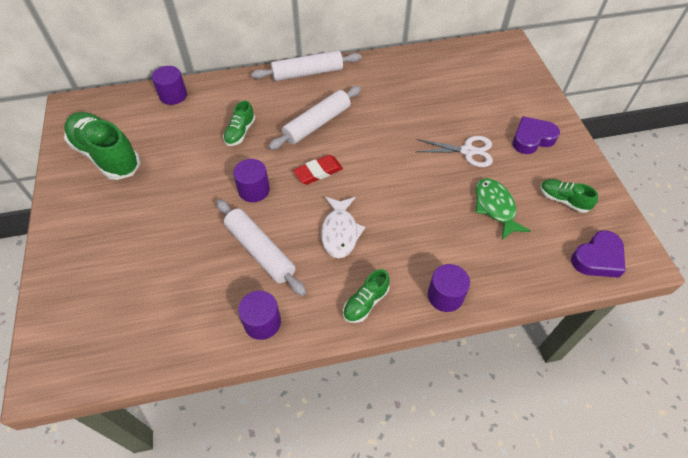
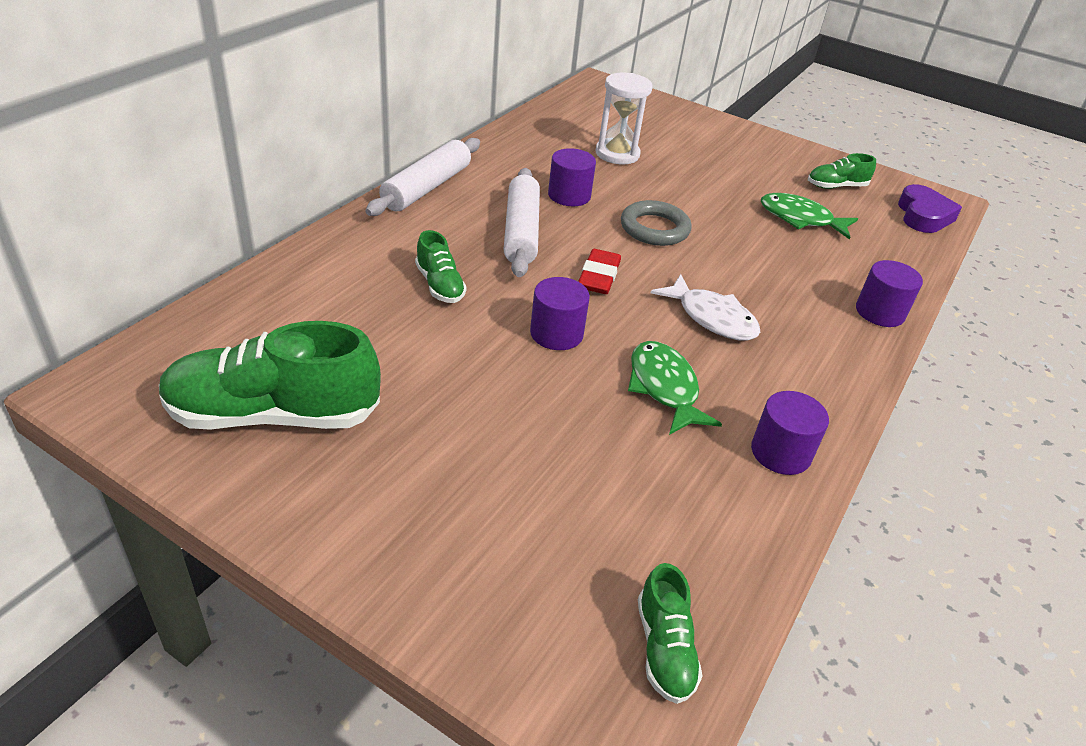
camera: 50 degrees left, 15 degrees down
(173, 95) = (268, 291): purple cylinder -> purple cylinder (569, 195)
(260, 251) = (664, 388): white rolling pin -> green fish
(365, 303) = (834, 363): green shoe -> green shoe (664, 648)
(390, 161) = (654, 228): none -> grey ring
(442, 101) = (617, 154): none -> white hourglass
(468, 151) = (707, 185): white scissors -> none
(532, 139) = (740, 151): purple heart -> none

